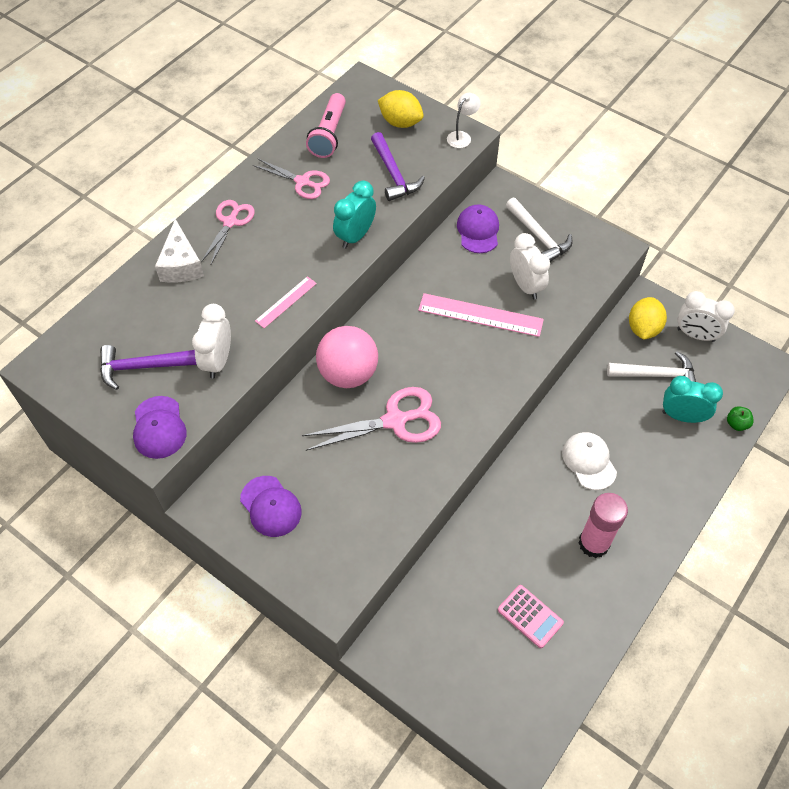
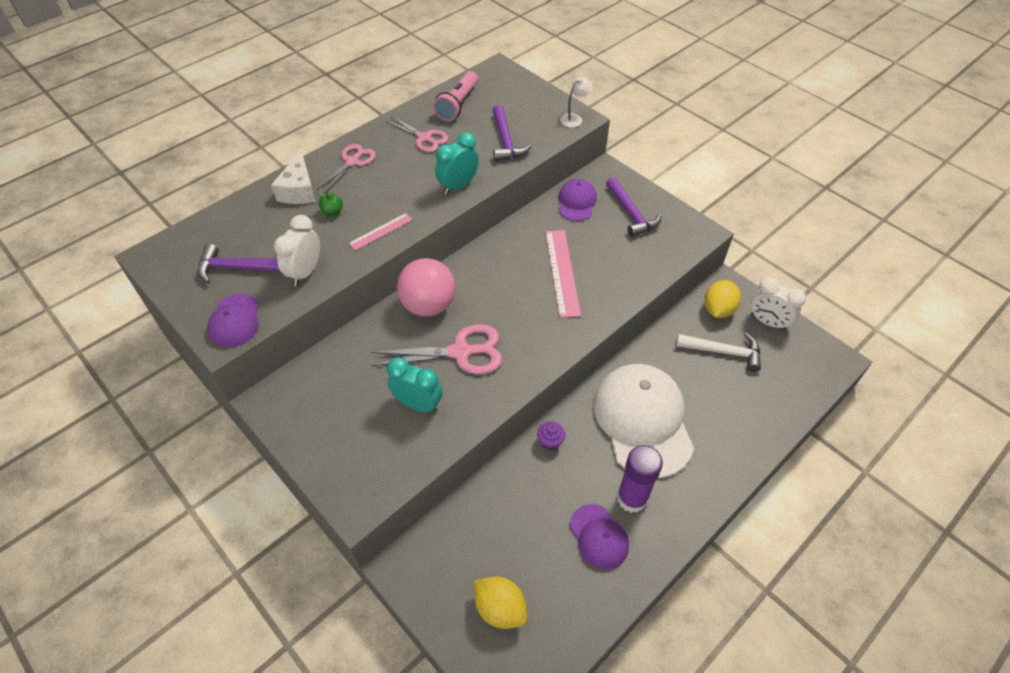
camera: 10 degrees right, 5 degrees down
(271, 506) = (325, 411): purple cap -> purple cap (599, 537)
(400, 122) = (522, 102): yellow lemon -> yellow lemon (500, 608)
(480, 315) = (562, 272): pink ruler -> pink ruler turned 60 degrees clockwise
(500, 498) = (550, 442): none -> purple cupcake
(525, 286) = (610, 253): white clock -> none
(530, 616) = (554, 558): pink calculator -> none
(538, 236) = (631, 213): white hammer -> purple hammer
(589, 461) = (642, 421): white cap -> white cap, size x2.01
(593, 543) = (632, 498): pink glue stick -> purple glue stick
(682, 416) = (741, 393): turquoise clock -> turquoise clock (418, 404)
(736, 424) = (795, 408): green apple -> green apple (332, 212)

